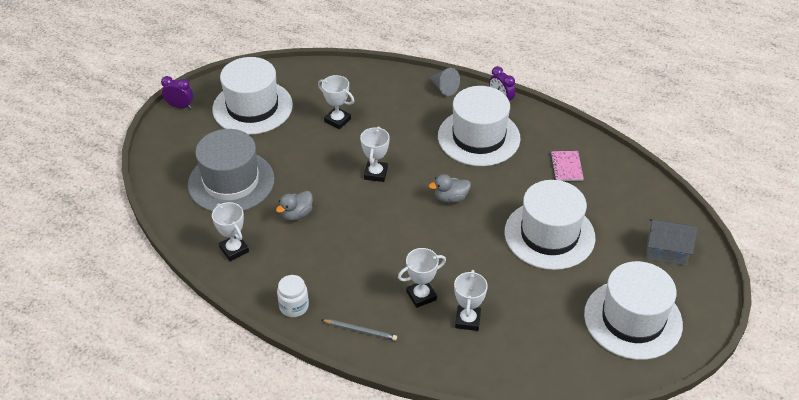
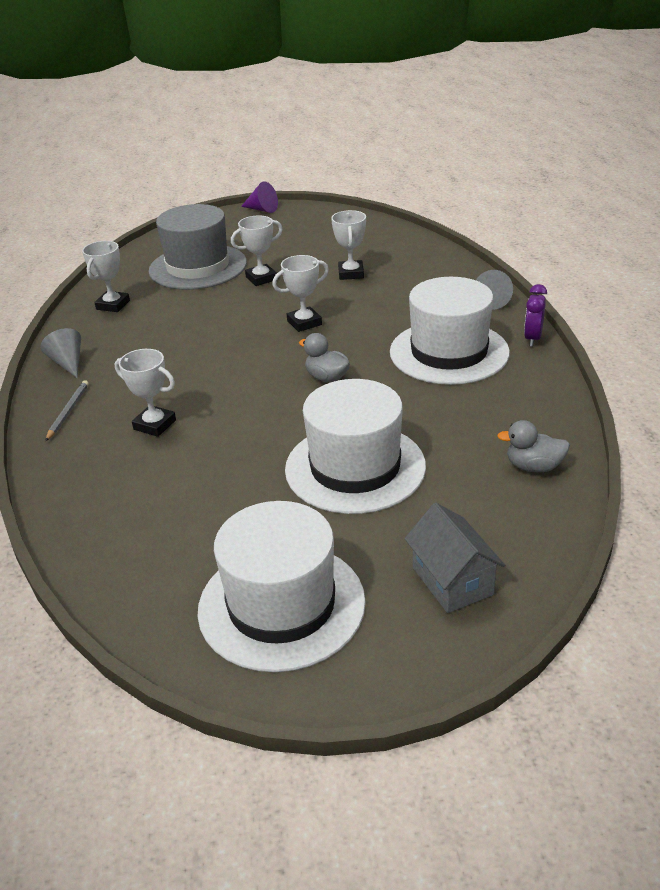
camera: 55 degrees right, 10 degrees down
(180, 106) = (262, 209): purple clock -> purple cone
(252, 107) = (307, 234): white hat -> none
(294, 306) = (68, 363): white jar -> grey cone
(297, 214) = (193, 311): grey duck -> grey duck (533, 467)
(360, 330) = (68, 412): grey pencil -> grey pencil turned 150 degrees counterclockwise
(467, 320) = (147, 470): white trophy -> white trophy (261, 278)
(566, 167) = (492, 428): pink notebook -> none

